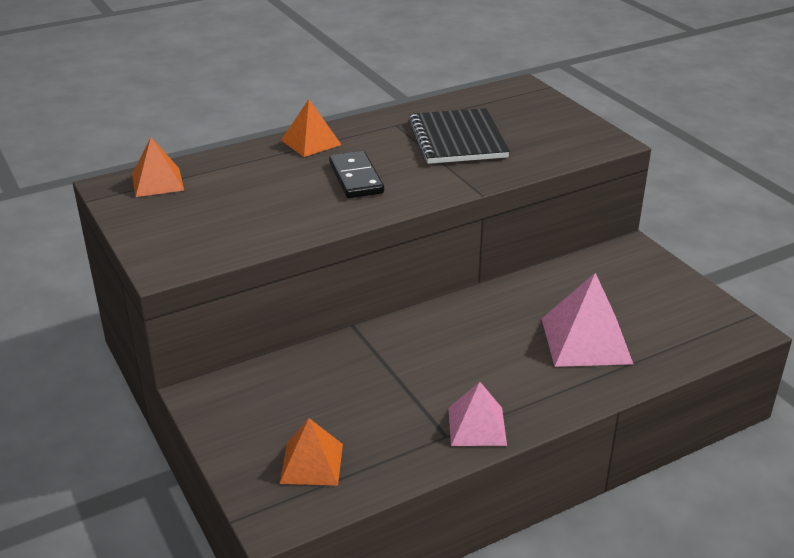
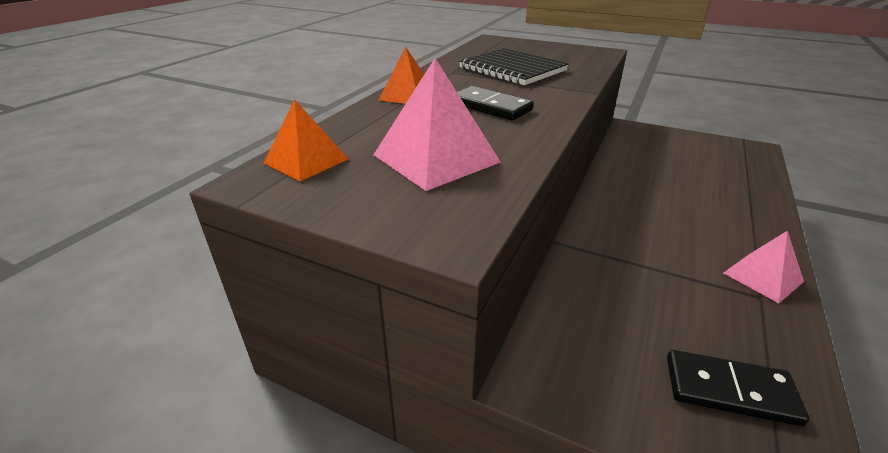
camera: 35 degrees left, 0 degrees up
(311, 463) = (730, 390): orange pyramid -> black domino
(586, 340) = (704, 186): pink pyramid -> pink pyramid (436, 158)

